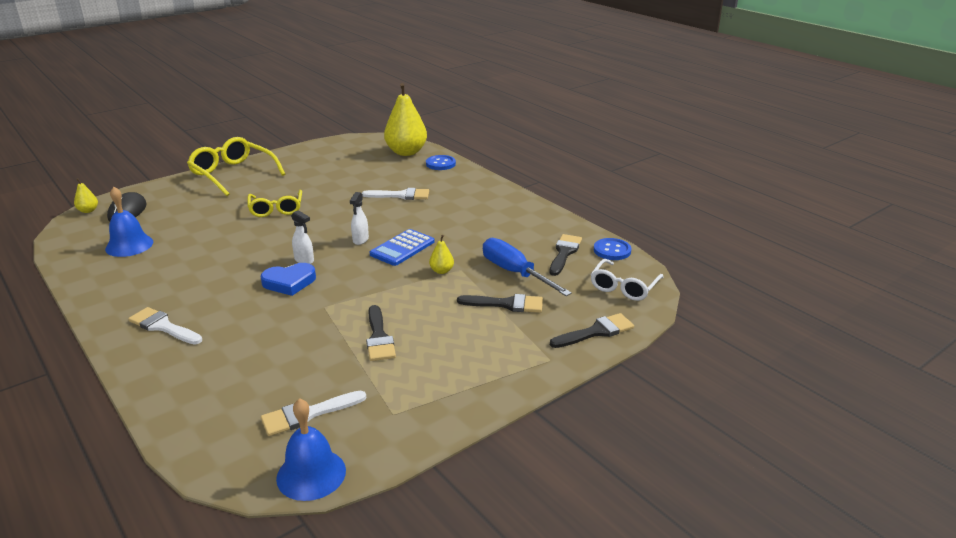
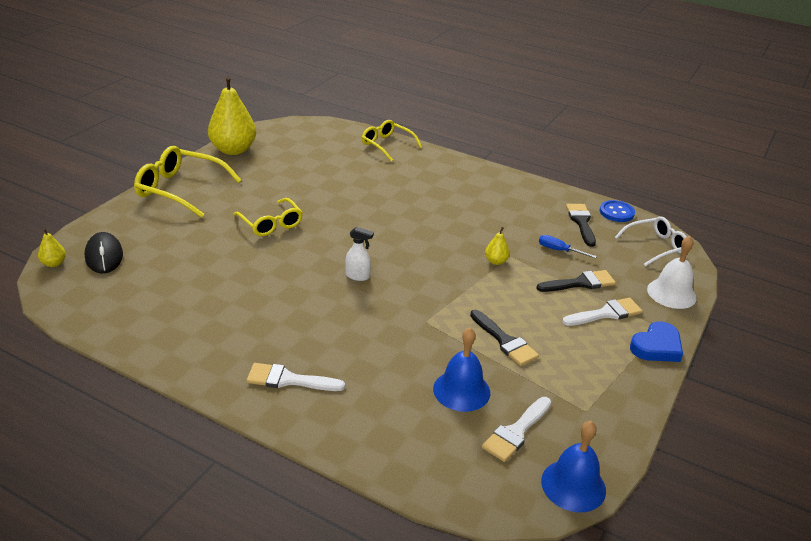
camera: 25 degrees left, 5 degrees up
(129, 245) = (151, 296): blue bell -> blue bell (461, 390)
(289, 282) = (367, 303): blue heart -> blue heart (656, 346)
(360, 240) = (390, 243): white spray bottle -> none
(401, 195) = (382, 187): white brush -> white brush (606, 313)
(402, 248) = (438, 244): blue calculator -> none
(406, 152) = (340, 136): yellow pear -> yellow pear (233, 150)
(440, 164) = (387, 145): blue button -> yellow glasses
(515, 273) = (559, 250): blue screwdriver -> blue screwdriver, size x0.52
(596, 332) = (671, 293): black brush -> white bell
(624, 287) = (656, 246): white glasses -> white glasses turned 120 degrees counterclockwise

